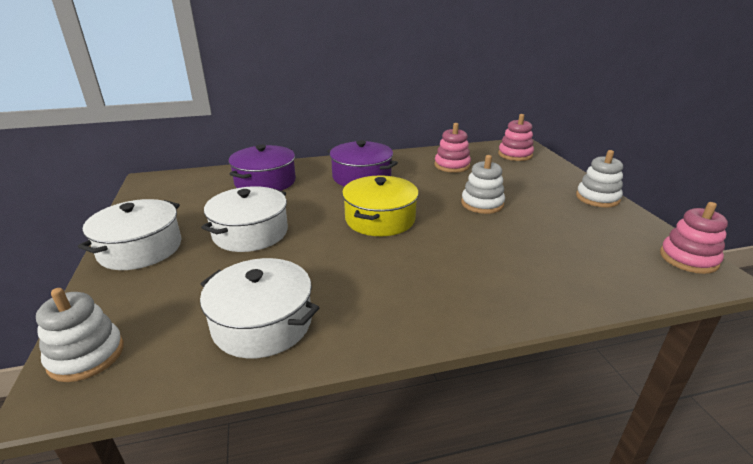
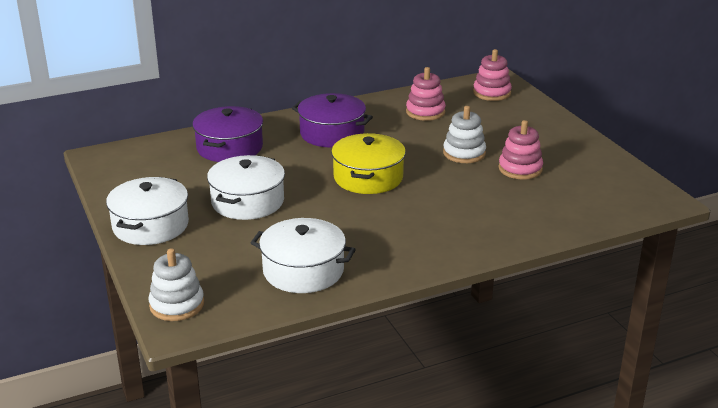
camera: 10 degrees left, 0 degrees up
(597, 198) = (575, 138): white stacking toy -> none
(688, 259) = (647, 189): pink stacking toy -> pink stacking toy (520, 169)

